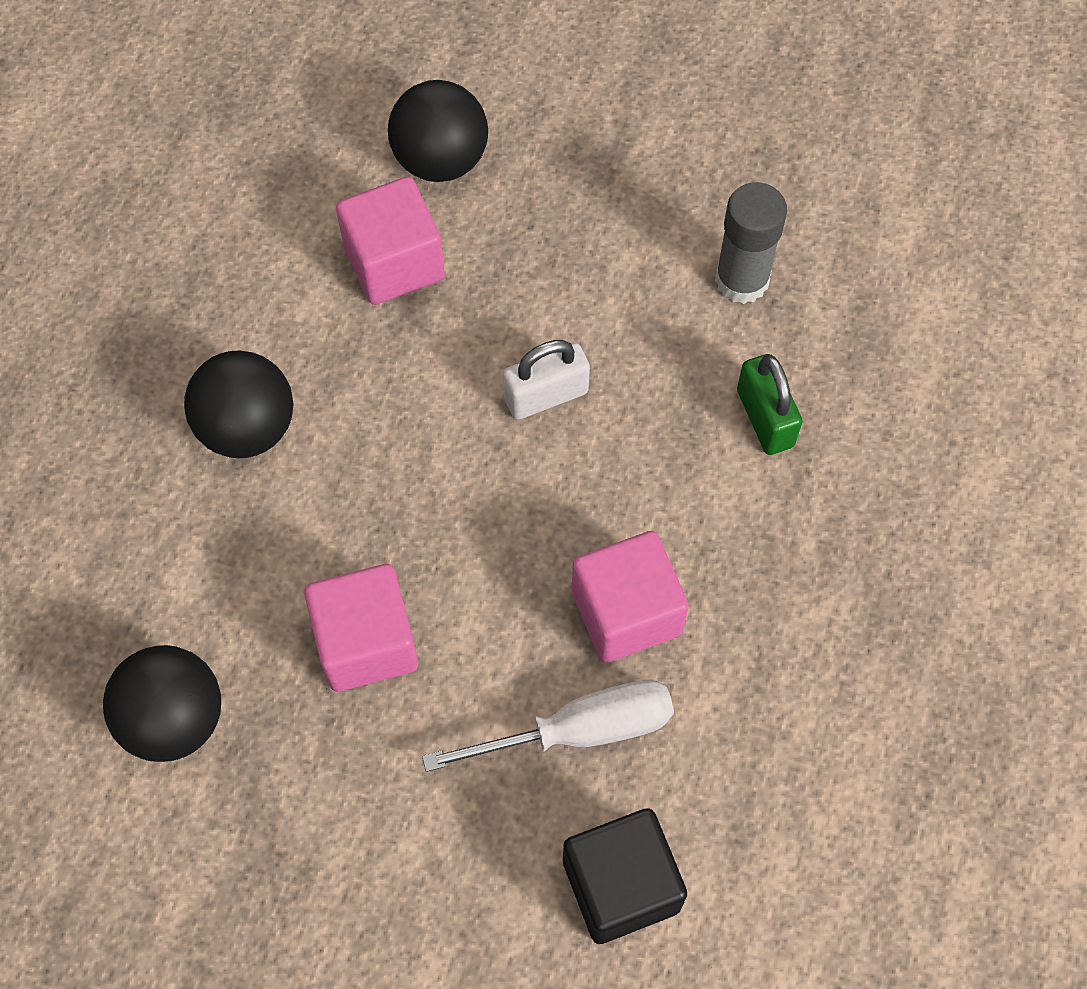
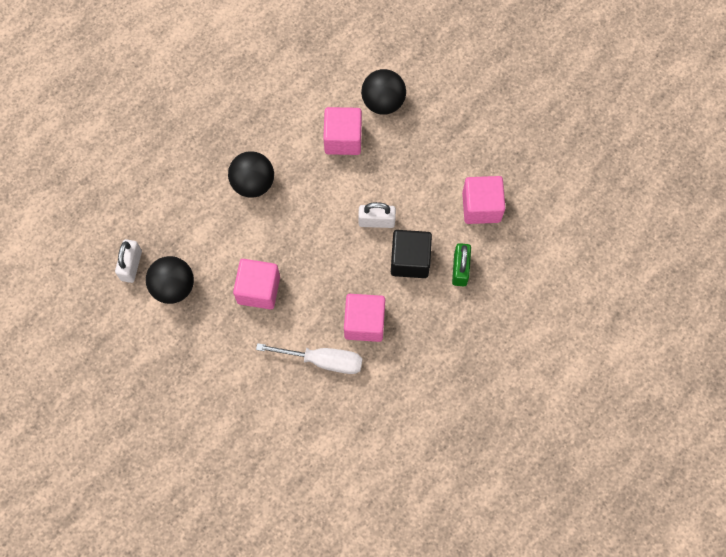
camera: 25 degrees right, 5 degrees up
(56, 714) = (131, 265): none -> white padlock
(621, 885) = (309, 426): black cube -> black cube (410, 260)
(742, 280) = (481, 207): grey glue stick -> pink cube

